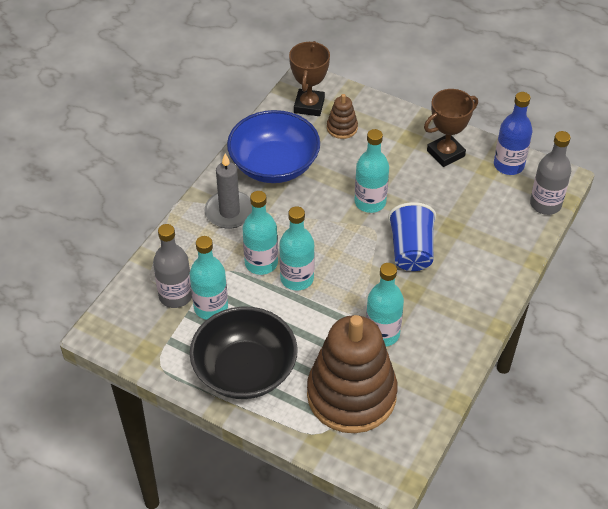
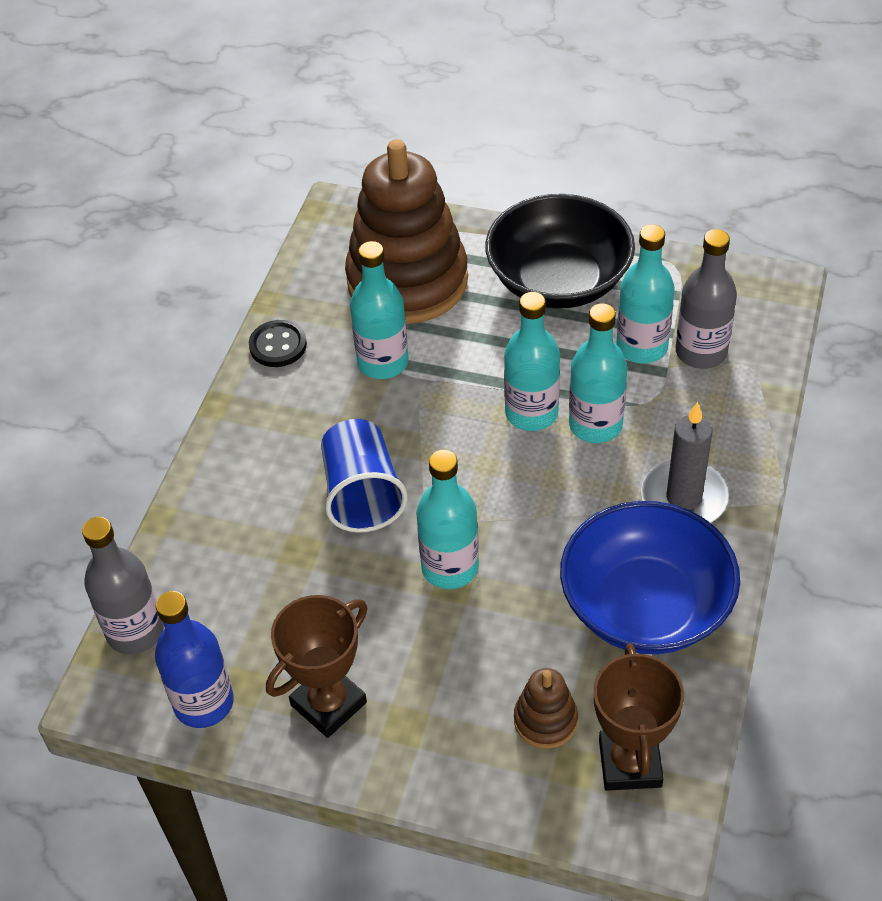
camera: 170 degrees right, 0 degrees up
(451, 362) = (278, 345): none -> black button

